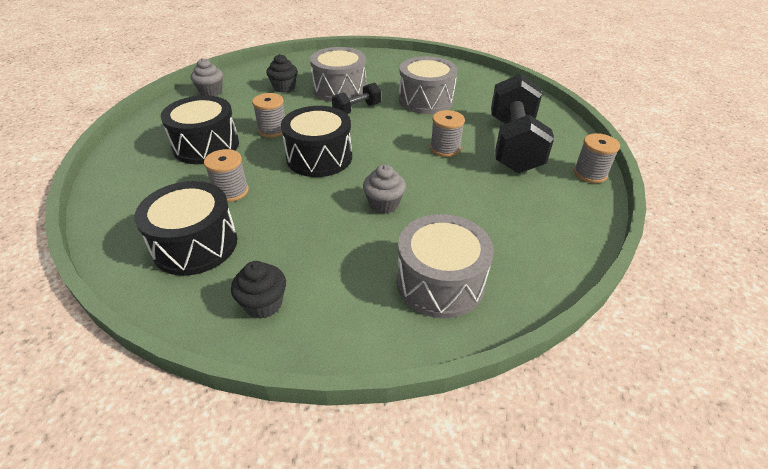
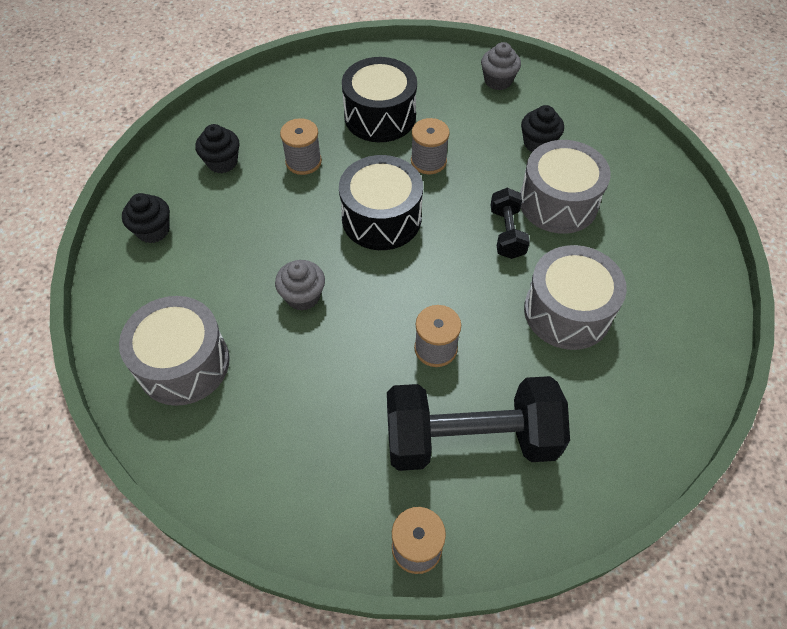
camera: 80 degrees right, 15 degrees up
(195, 245) = (222, 162): black drum -> black cupcake
(357, 110) = (506, 233): black dumbbell -> black dumbbell turned 45 degrees clockwise

